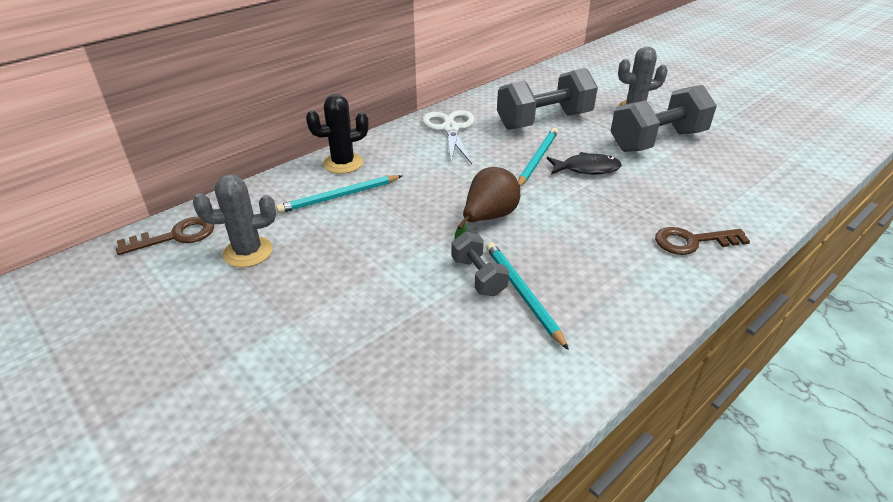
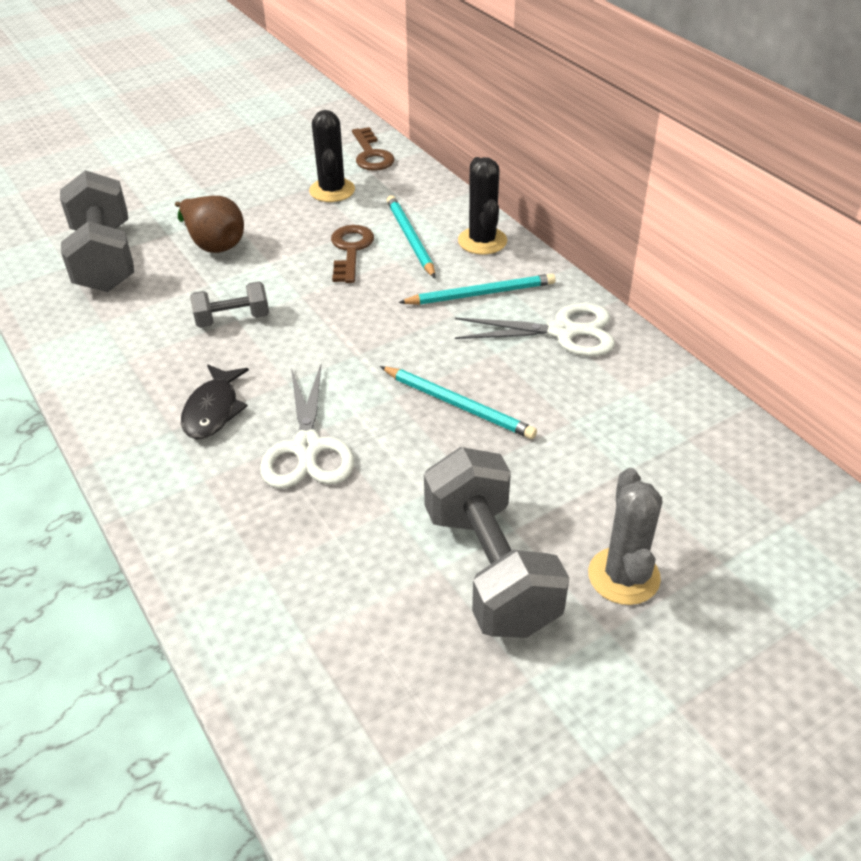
camera: 100 degrees right, 5 degrees up
(248, 252) = (332, 190): grey cactus -> black cactus
(488, 218) = (331, 339): brown pear -> brown pear (214, 244)
(522, 294) = (192, 345): turquoise pencil -> turquoise pencil (481, 294)
(544, 121) = (581, 436): grey dumbbell -> grey dumbbell (104, 259)
(586, 169) = (419, 451): black fish -> black fish (213, 410)
(609, 211) = (307, 447): none -> white scissors
(692, 241) = (210, 511): brown key -> brown key (351, 250)

